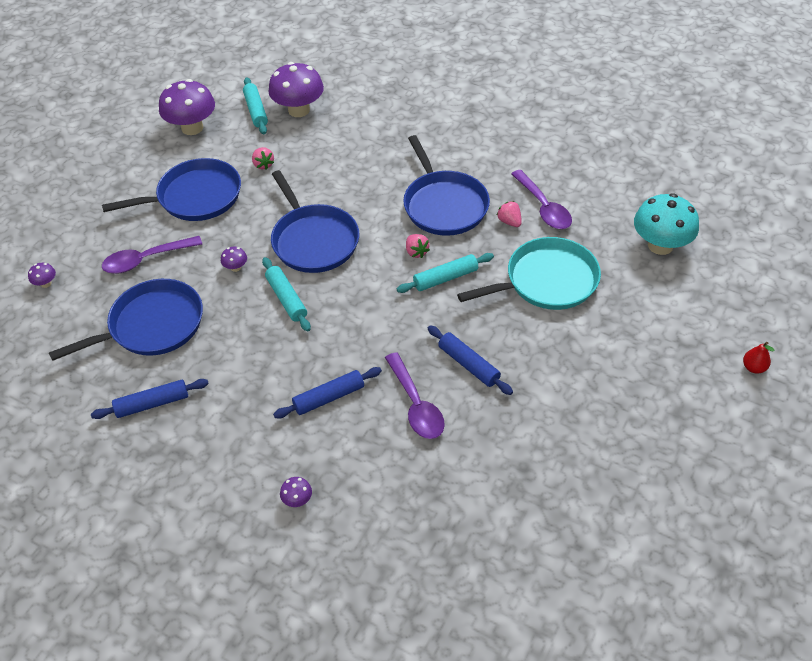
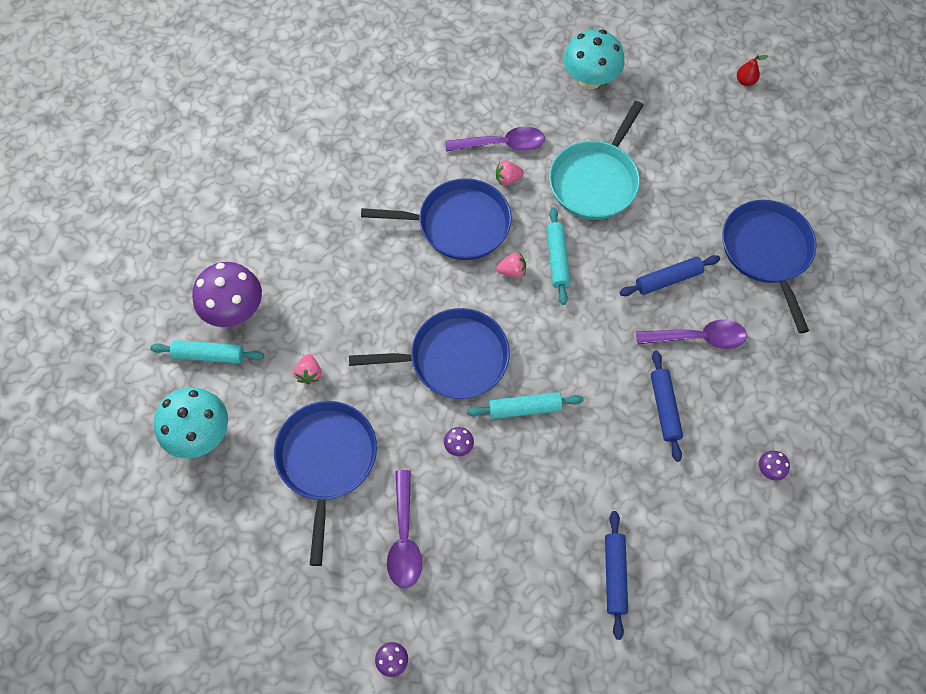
camera: 70 degrees left, 15 degrees up
(152, 325) = (507, 553): blue pan -> blue pan (767, 252)
(192, 128) = (200, 434): purple mushroom -> turquoise mushroom
(263, 165) = (309, 374): pink strawberry -> pink strawberry turned 90 degrees clockwise
(546, 281) = (595, 181): turquoise pan -> turquoise pan turned 150 degrees counterclockwise

